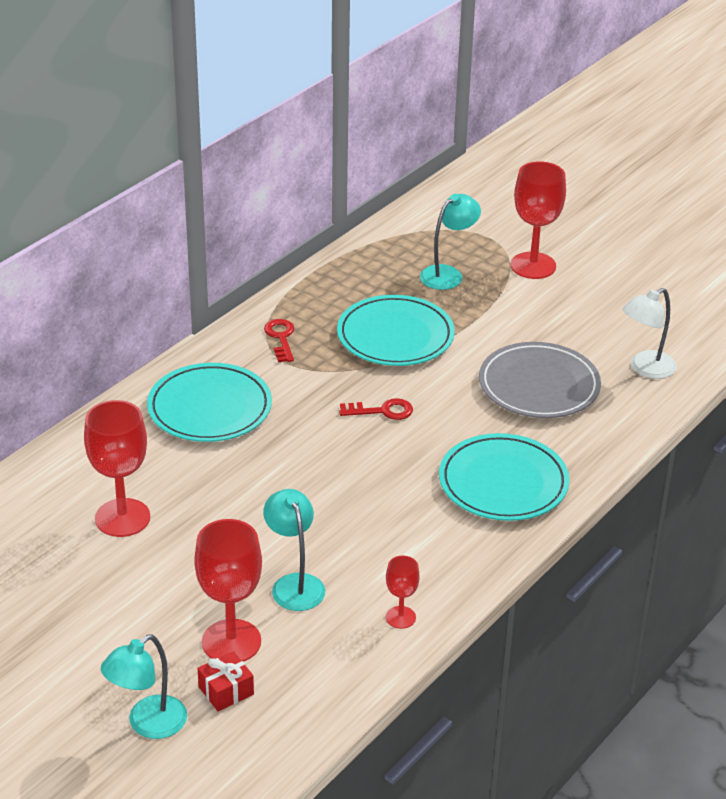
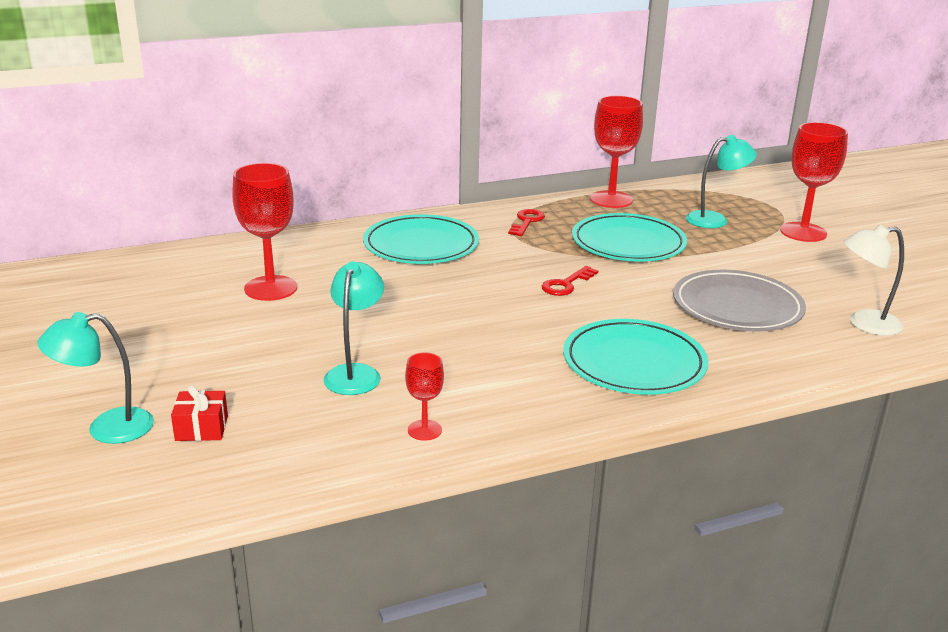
camera: 30 degrees right, 10 degrees down
(231, 641) = (251, 395): red goblet -> red goblet (611, 199)
(382, 411) = (566, 284): red key -> red key turned 105 degrees clockwise

